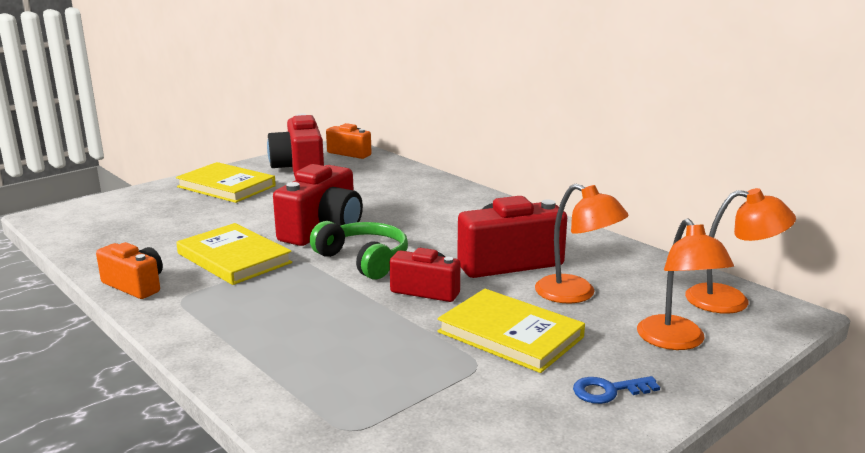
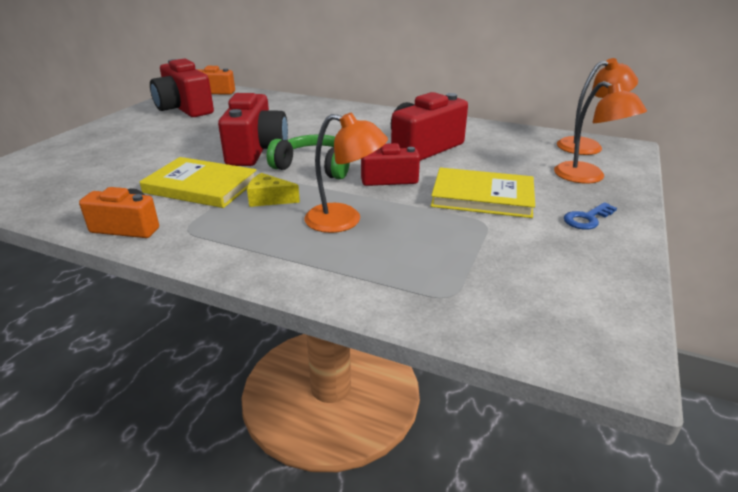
camera: 25 degrees left, 10 degrees up
(226, 186) = (130, 131): yellow book -> none
(282, 285) = (269, 199): none -> yellow cheese
(576, 294) = (493, 160): orange lamp -> orange lamp (344, 220)

